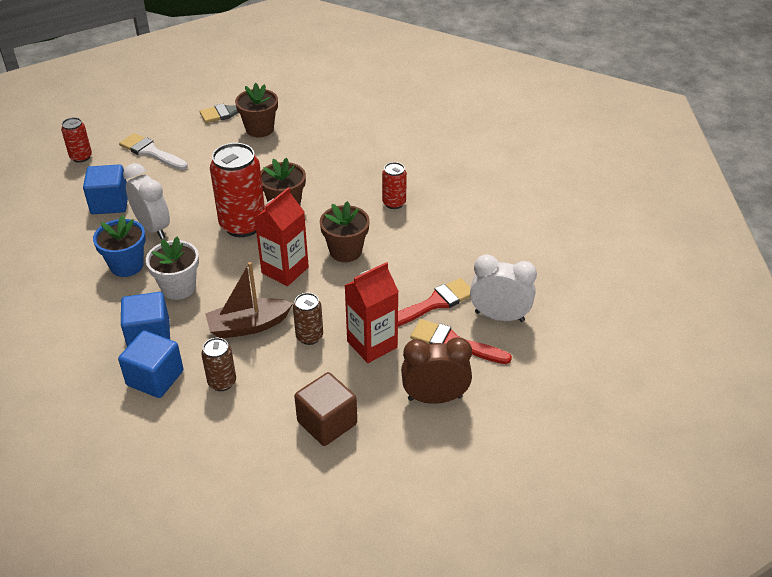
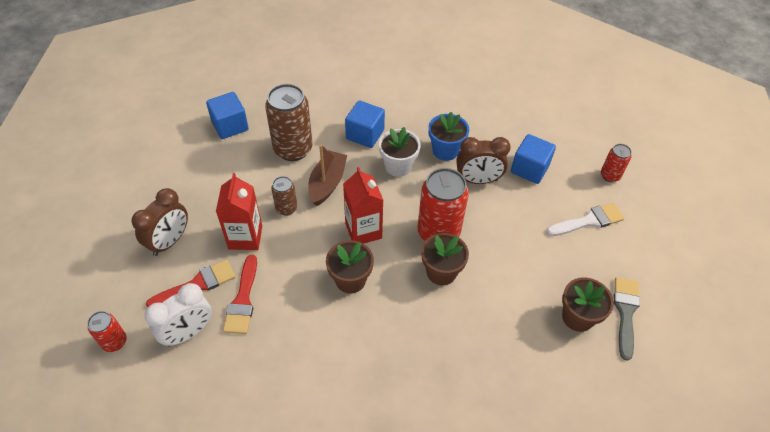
camera: 125 degrees right, 10 degrees up
(153, 228) = (478, 180): white clock -> brown clock
(155, 378) = (327, 123): blue cube -> blue cube (230, 126)
(222, 382) = (293, 149): brown can -> brown can, size x1.93
(327, 423) = (212, 179): brown cube -> none
(394, 203) = (380, 355): red can -> red can (114, 342)

